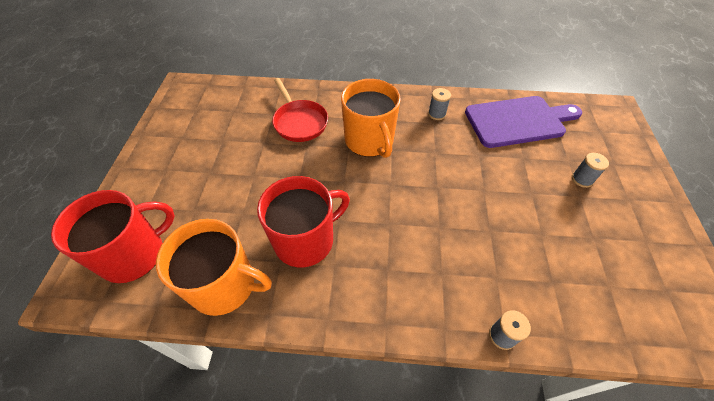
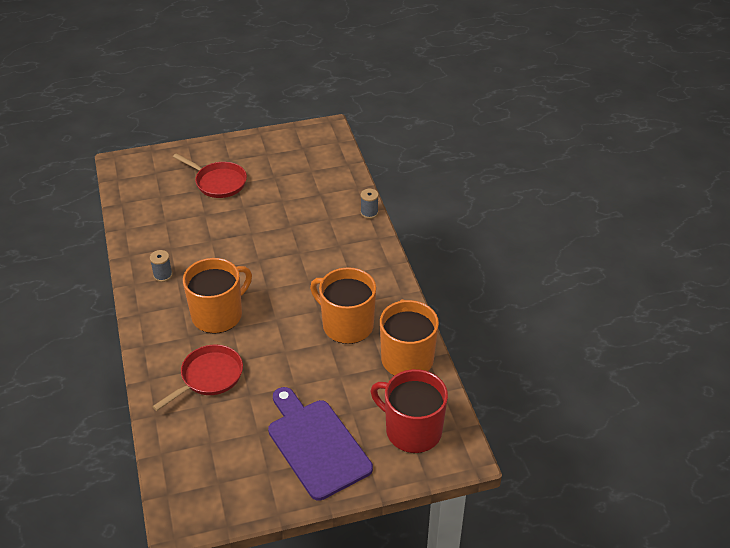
camera: 110 degrees left, 10 degrees down
(305, 240) = (346, 325): red mug -> orange mug
(518, 121) = (156, 220): purple cutting board -> purple cutting board (316, 445)
(582, 179) = (218, 182): grey spool -> red pan

